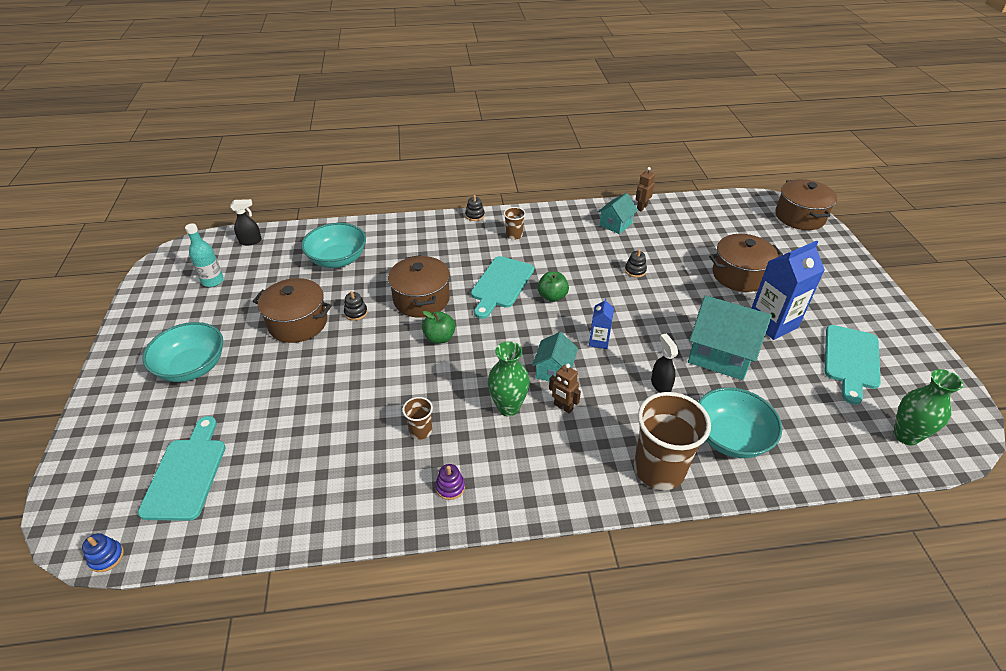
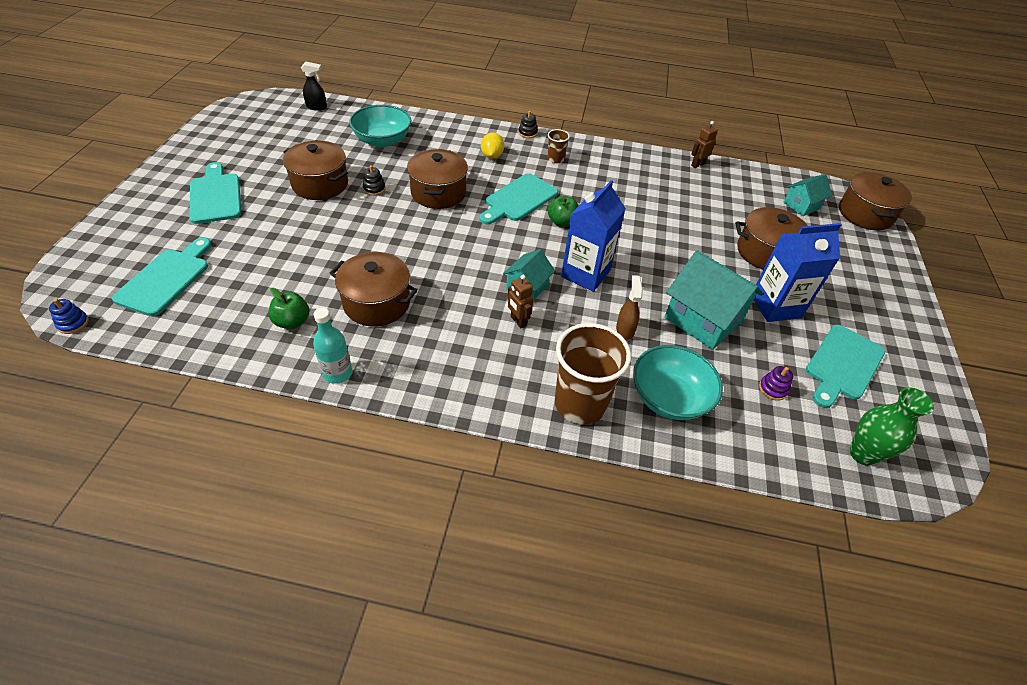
camera: 15 degrees right, 5 degrees up
(192, 367) = (215, 196): turquoise bowl -> turquoise cutting board
(213, 281) = (268, 131): turquoise bottle -> turquoise bottle (337, 373)
(420, 431) = (377, 303): brown cup -> brown pot
(439, 338) = (436, 230): green apple -> green apple (292, 322)
(450, 487) = (377, 357): purple stacking toy -> purple stacking toy (773, 389)
(453, 247) = (492, 156): none -> yellow lemon
(508, 407) = (466, 306): green vase -> none
(599, 341) = (585, 274): blue carton -> blue carton, size x1.95
(615, 224) = (662, 174): turquoise house -> turquoise house (801, 205)
(635, 271) = (657, 220): black stacking toy -> none
(660, 385) = (625, 329): black spray bottle -> brown spray bottle

